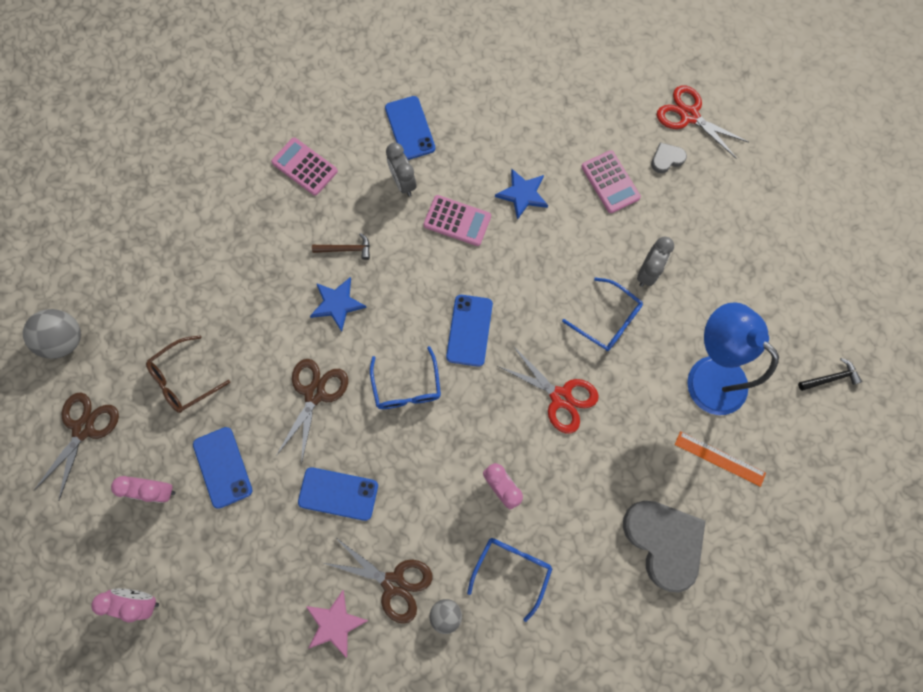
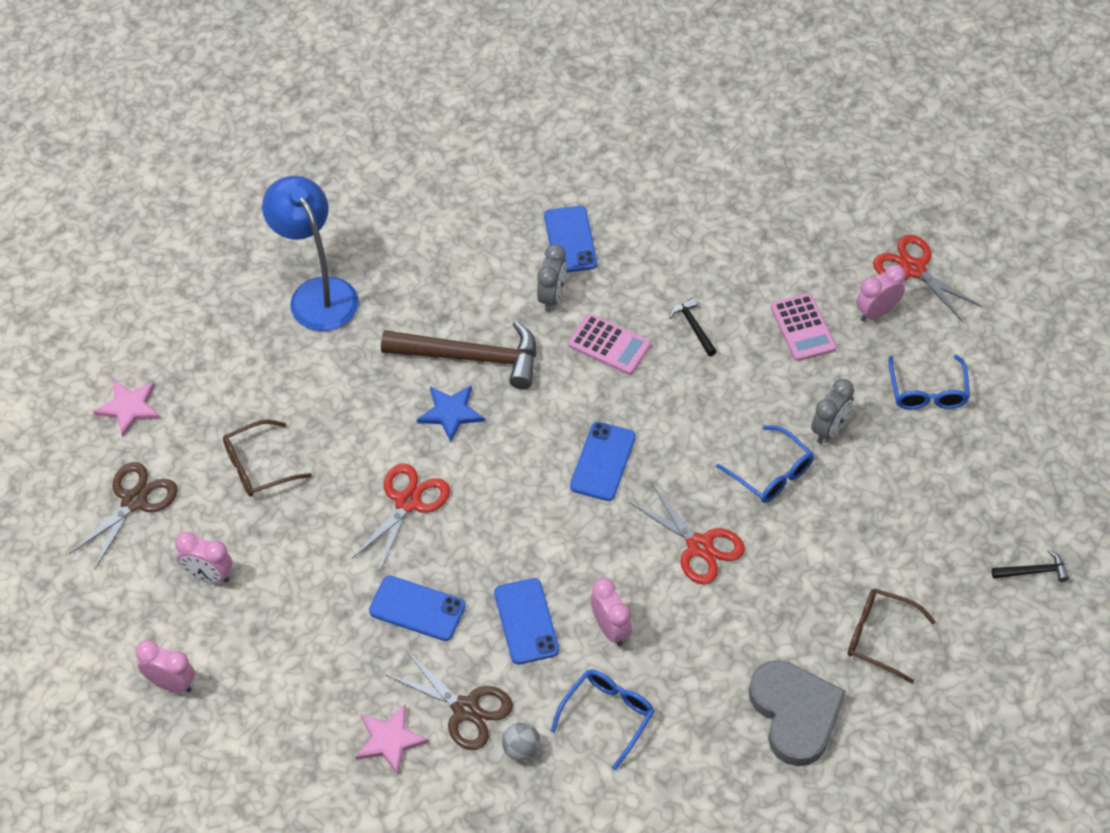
camera: 10 degrees right, 20 degrees down
(66, 340) = (129, 407): grey ball -> pink star
(223, 467) = (287, 562): blue phone -> blue phone (526, 621)
(305, 167) = (437, 265): pink calculator -> none
(315, 394) = (407, 502): brown scissors -> red scissors
(346, 249) = (471, 357): brown hammer -> brown hammer, size x2.26
(403, 183) = (552, 296): grey clock -> grey clock turned 150 degrees counterclockwise
(407, 387) = (517, 510): blue glasses -> blue glasses (927, 391)
(522, 194) = (693, 327): blue star -> black hammer
(666, 159) = (877, 312): grey heart -> pink clock
(707, 374) = (882, 547): blue lamp -> blue lamp (317, 293)
(719, 458) = (880, 637): orange ruler -> brown glasses

